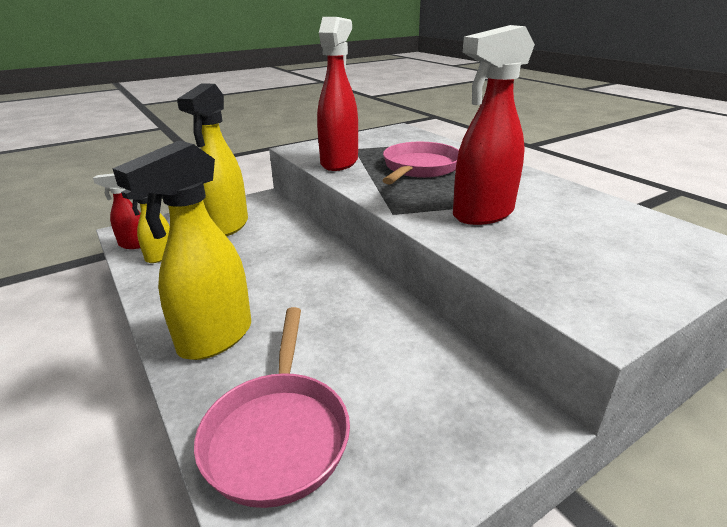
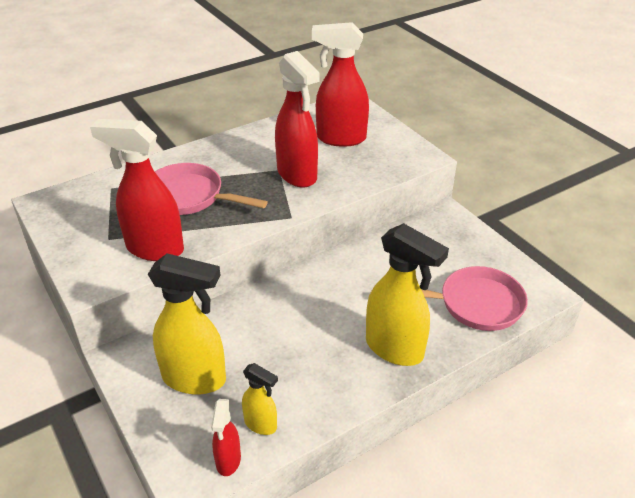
camera: 90 degrees left, 10 degrees up
(598, 241) = (340, 138): none -> red spray bottle

